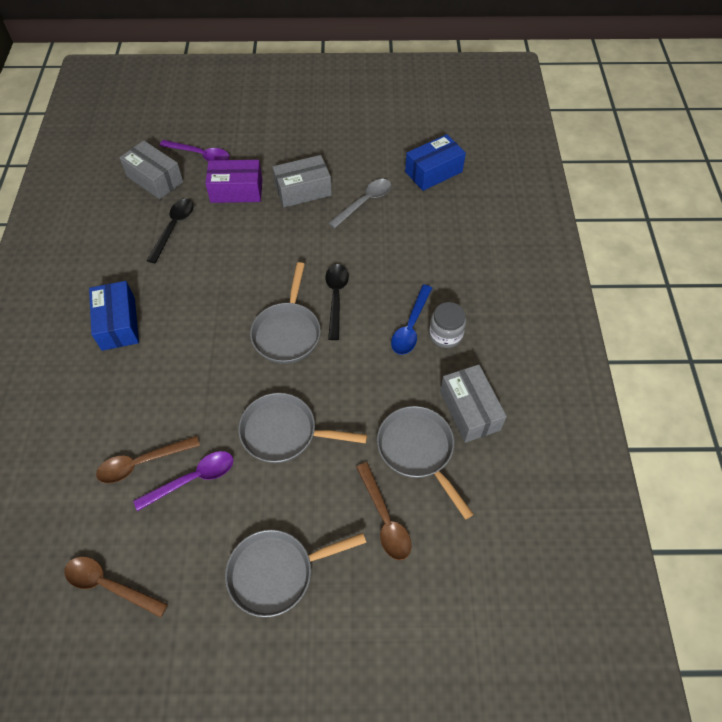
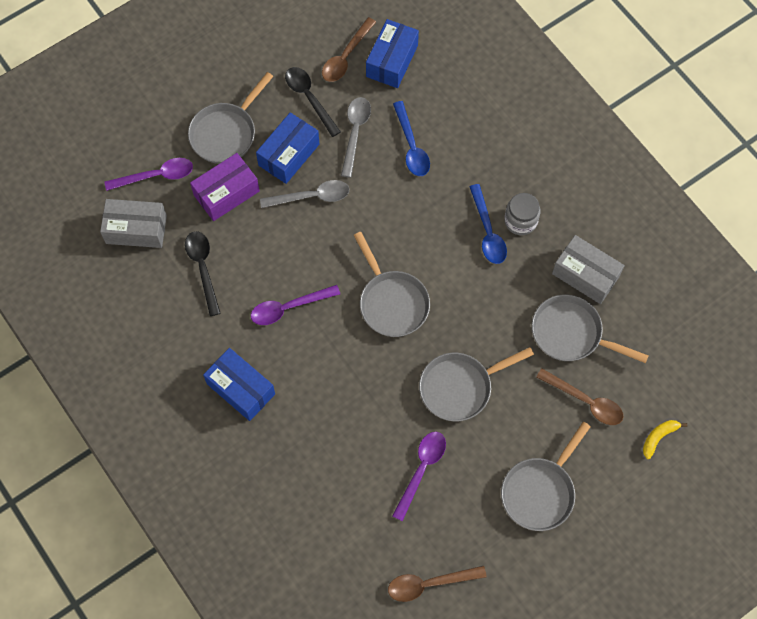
camera: 35 degrees left, 10 degrees up
(142, 463) = (371, 485): brown spoon -> brown spoon (346, 56)
(207, 289) = (289, 307): none -> purple spoon
(272, 155) = (226, 133): none -> grey pan
(294, 225) = (311, 197): none -> grey spoon
(303, 190) = (288, 154): grey box -> blue box
(336, 298) = (406, 244): black spoon -> black spoon (309, 98)
(400, 233) = (411, 146): none -> blue spoon
(429, 602) = (658, 437): none -> yellow banana

